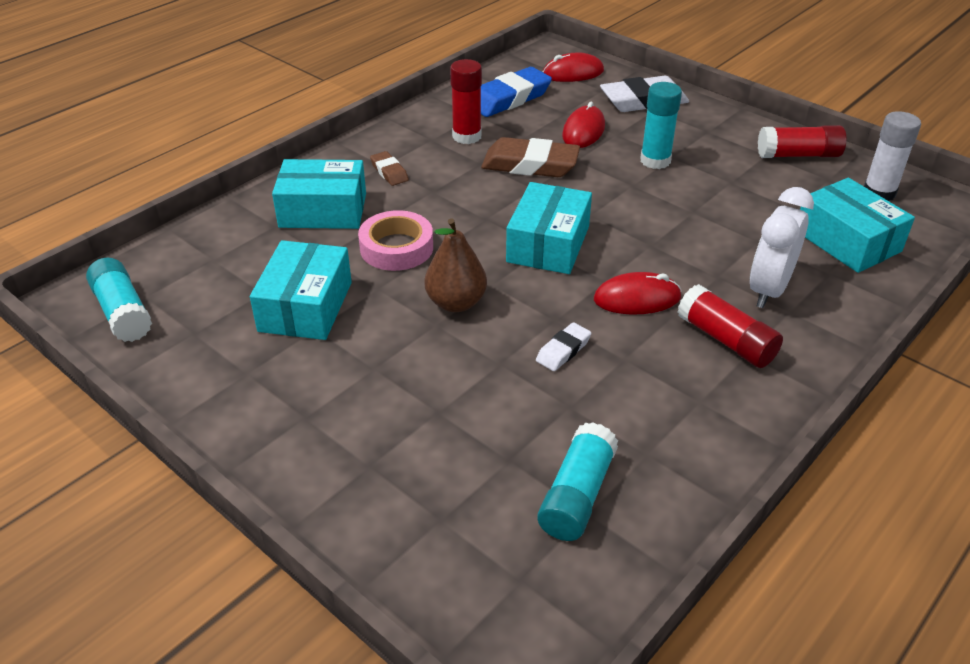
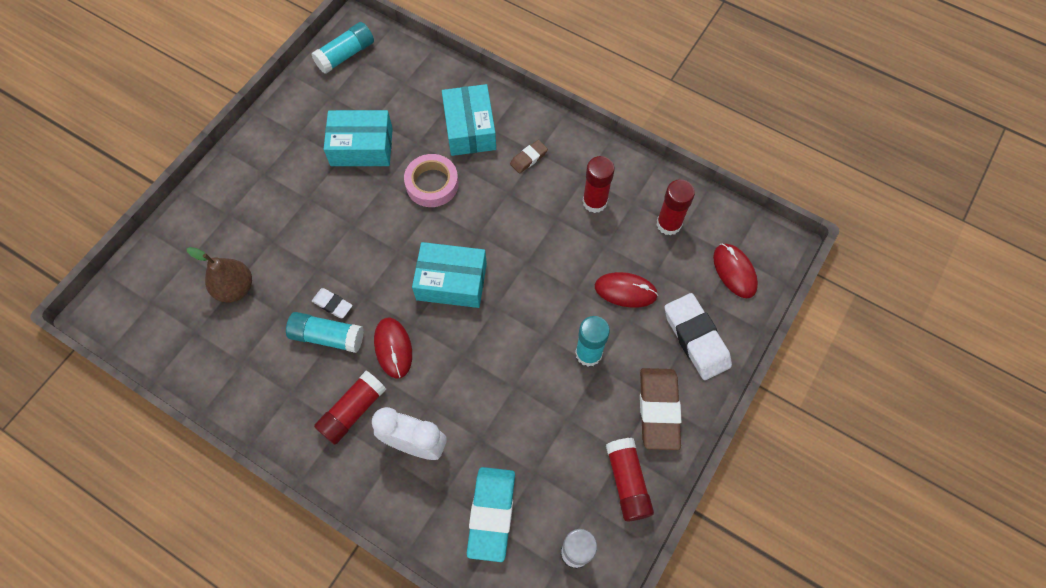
camera: 80 degrees right, 25 degrees up
(456, 303) = (375, 232): brown pear -> brown pear (235, 288)
(509, 98) = (668, 224): blue eraser -> red glue stick
(530, 165) = (560, 255): brown eraser -> brown eraser (658, 410)
(577, 495) = (208, 325): turquoise glue stick -> turquoise glue stick (327, 336)
(847, 241) = (491, 514): turquoise box -> turquoise eraser

